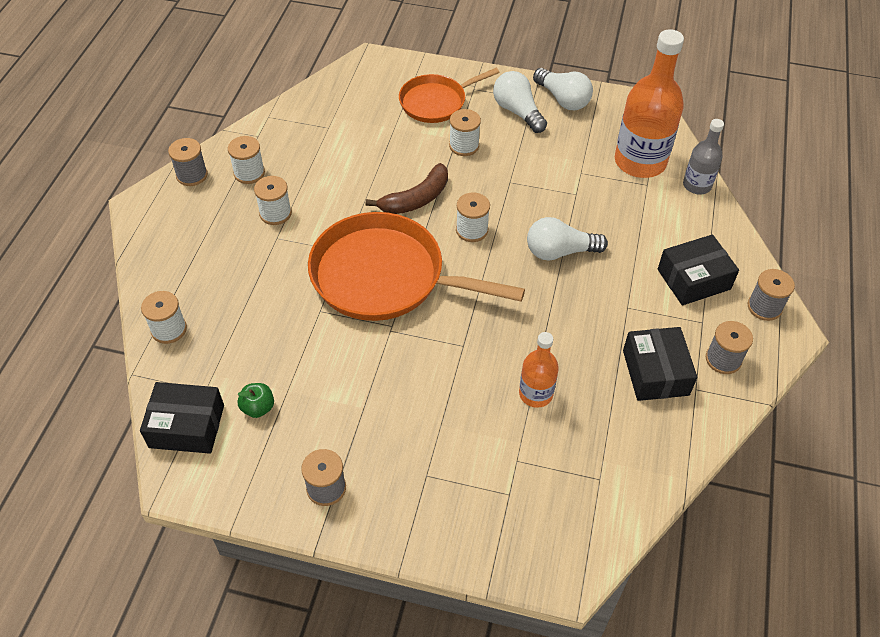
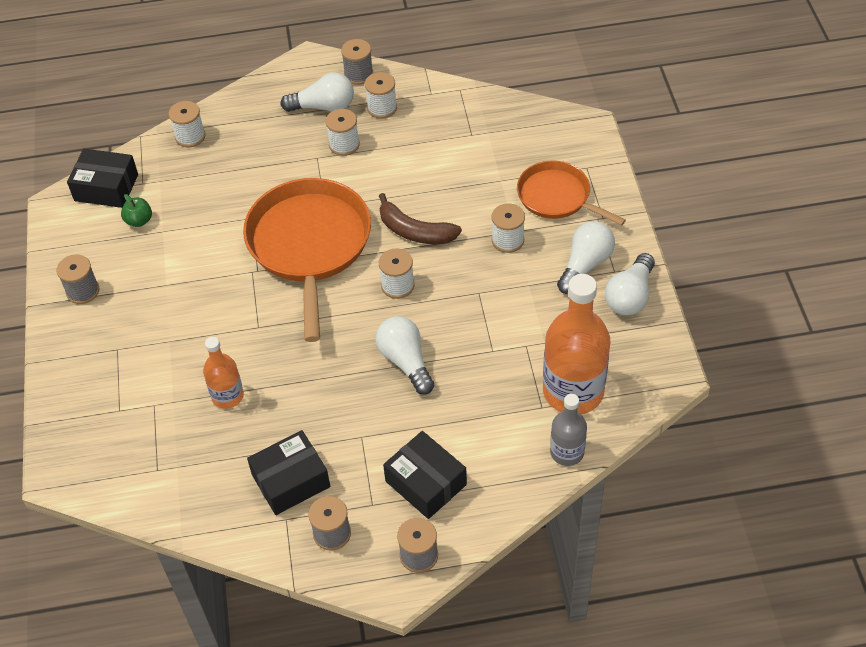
camera: 70 degrees right, 0 degrees up
(187, 426) = (106, 187): black box -> black box turned 60 degrees counterclockwise
(213, 212) = (324, 107): none -> white light bulb

